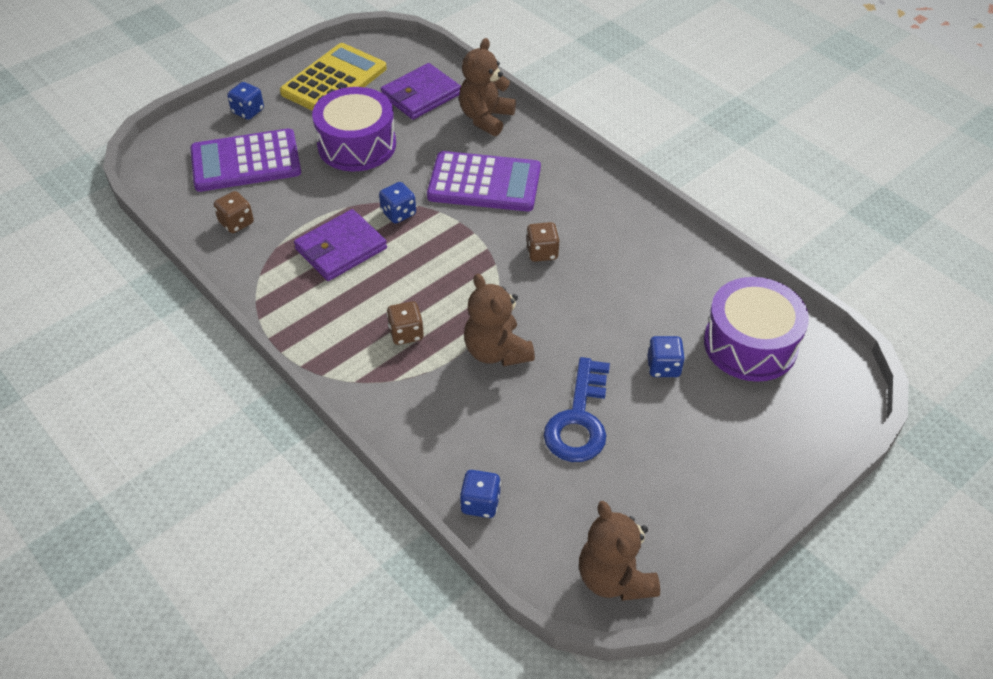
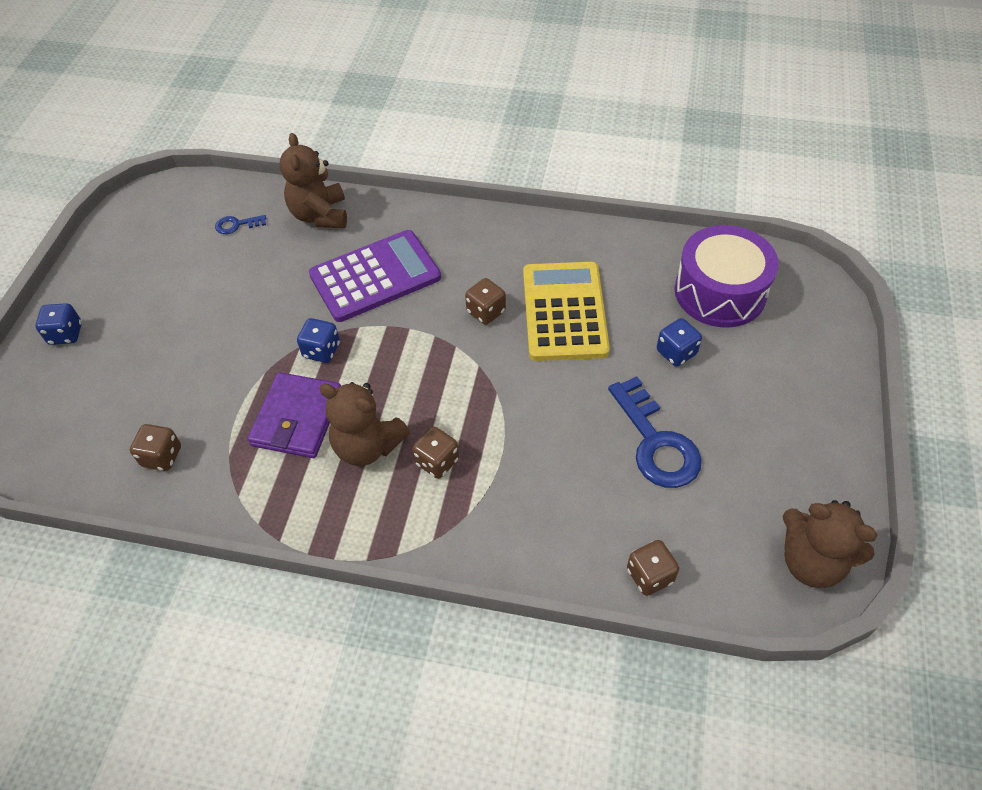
camera: 35 degrees left, 5 degrees up
(246, 162) = (113, 387): purple calculator -> none
(334, 80) = (132, 255): yellow calculator -> yellow calculator (564, 311)
(357, 145) = (217, 307): purple drum -> none
(421, 95) = (236, 225): purple wallet -> blue key
(480, 503) = (650, 575): blue dice -> brown dice
(496, 351) = (532, 426): brown teddy bear -> brown teddy bear (367, 446)

